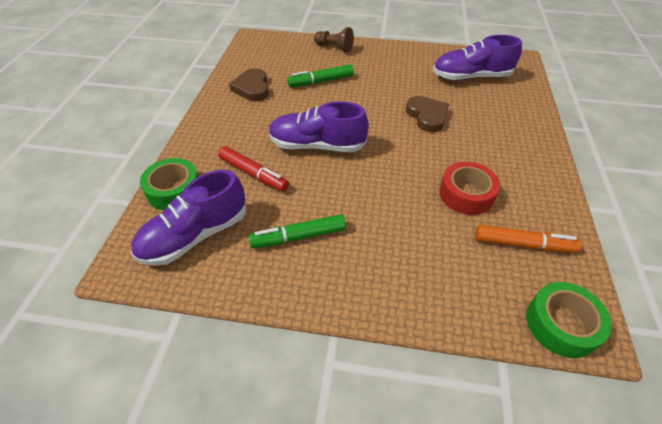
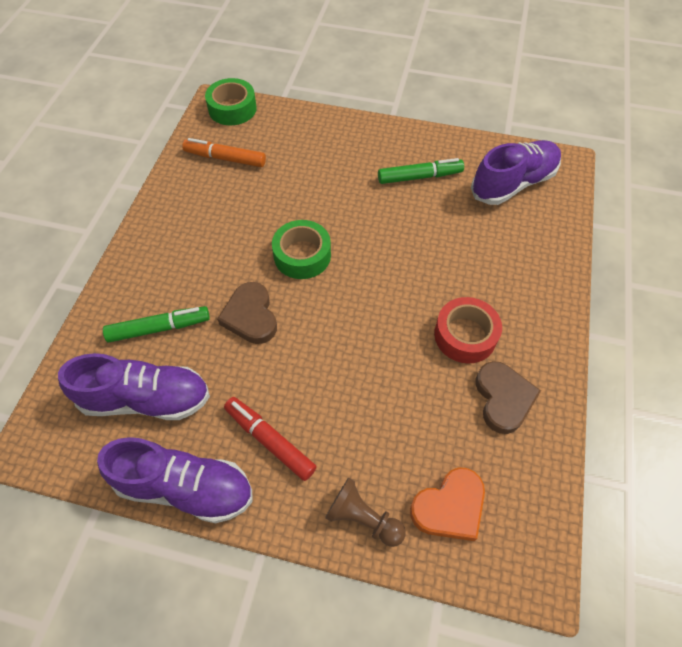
camera: 175 degrees left, 10 degrees up
(174, 190) = (552, 229): green tape -> green tape (302, 255)
(253, 174) = (472, 243): red marker -> red marker (270, 440)
(290, 52) = (449, 507): none -> orange heart
(317, 145) = (402, 277): purple shoe -> purple shoe (186, 487)
(321, 81) = (393, 407): green marker -> green marker (159, 328)
(466, 194) = (252, 205): red tape -> red tape (465, 335)

